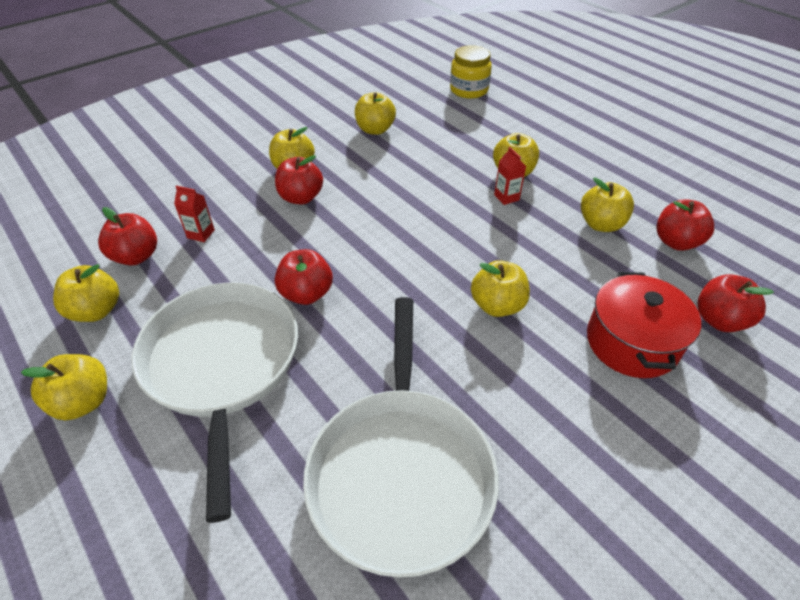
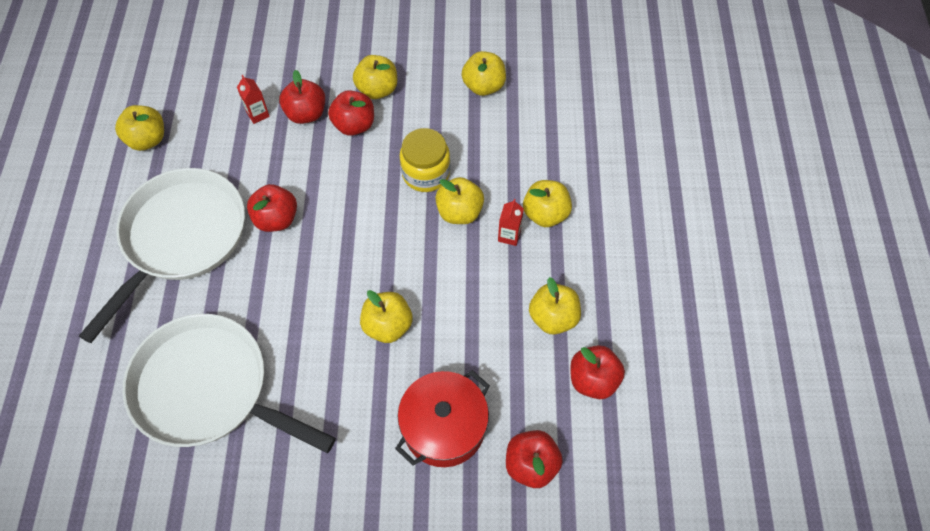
camera: 40 degrees right, 15 degrees up
(83, 402) = (93, 206): yellow apple -> yellow apple (459, 212)
(136, 256) = (203, 107): red apple -> red apple (306, 114)
(401, 472) = (208, 389): white pan -> white pan turned 75 degrees clockwise
(469, 90) = (622, 88): yellow jar -> yellow jar (426, 173)

